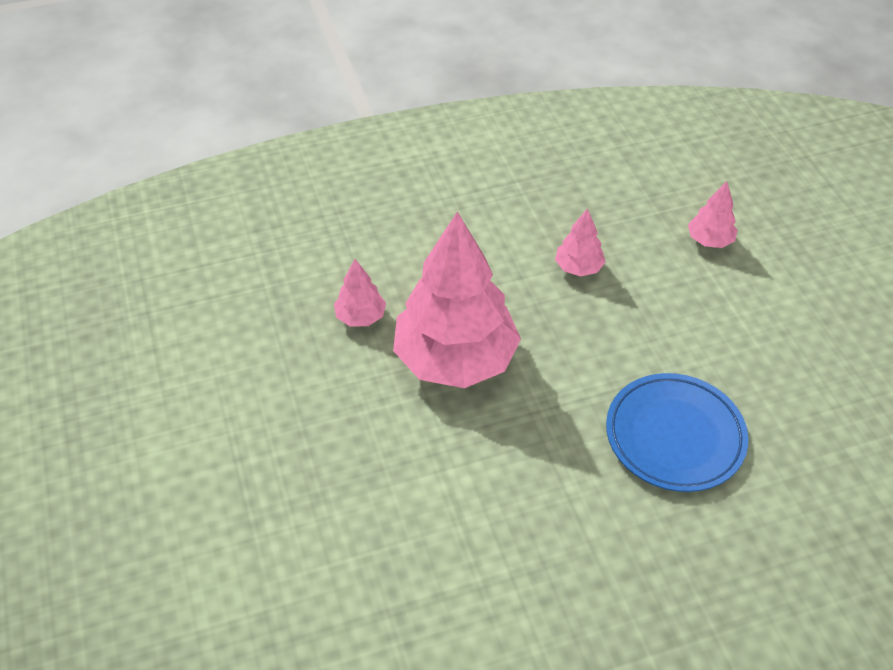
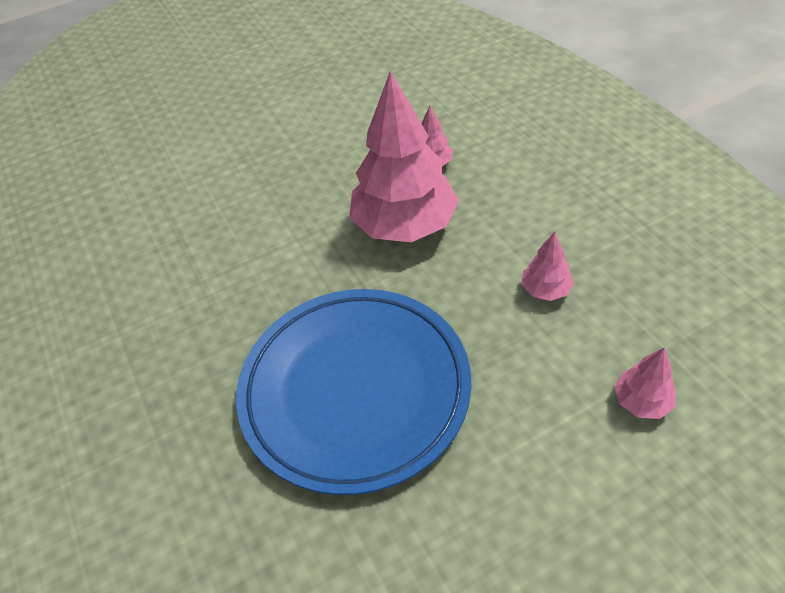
camera: 85 degrees right, 0 degrees up
(674, 436) = (355, 390): blue plate -> blue plate, size x1.69

